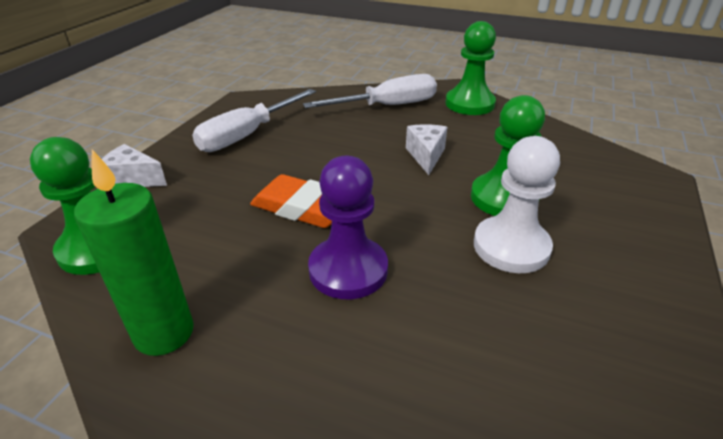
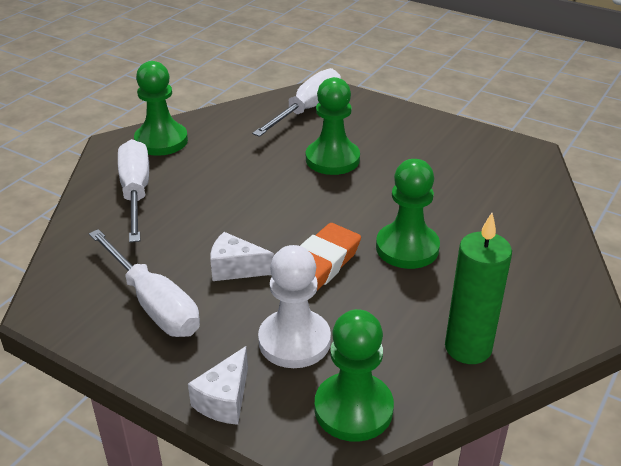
camera: 80 degrees left, 0 degrees up
(348, 270) = (407, 248): purple pawn -> green pawn
(426, 156) = (253, 185): white cheese -> white cheese (235, 269)
(511, 247) = (392, 170): white pawn -> white pawn (294, 341)
(597, 170) = (307, 109): none -> white screwdriver

